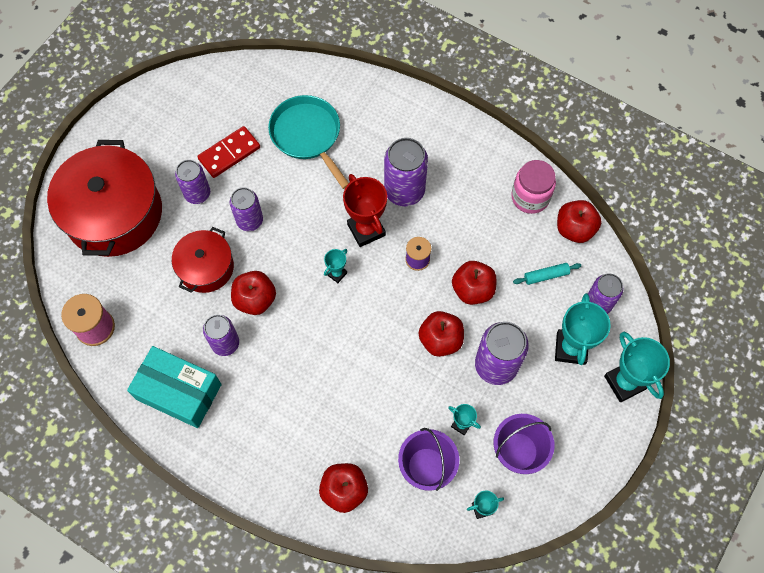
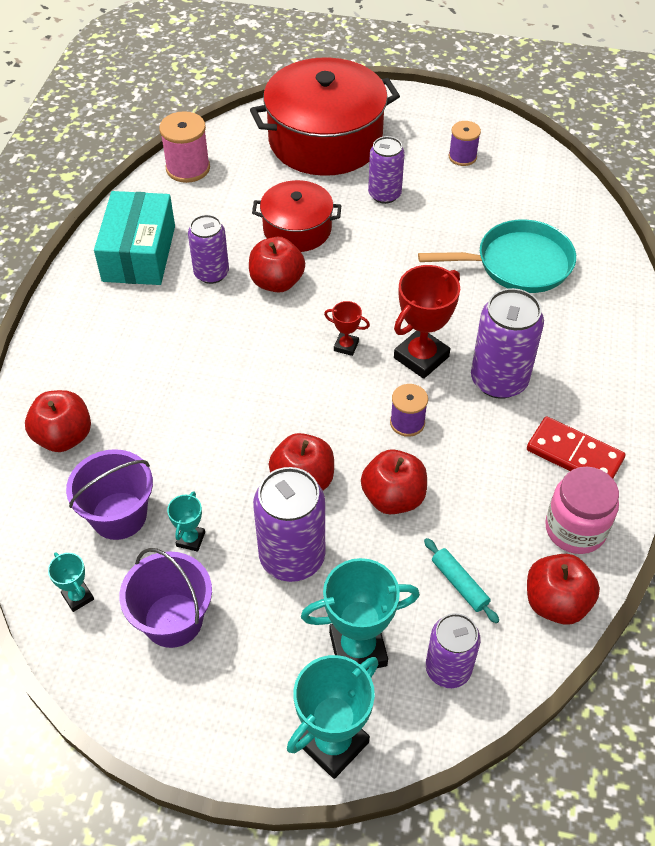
camera: 70 degrees right, 15 degrees down
(182, 125) = (462, 157): none -> purple spool
(229, 153) = (451, 204): red domino -> red domino (574, 455)
(249, 220) = (375, 247): purple can -> none
(307, 135) = (518, 264): turquoise pan -> turquoise pan turned 45 degrees clockwise
(337, 274) = (346, 346): turquoise trophy -> red trophy

